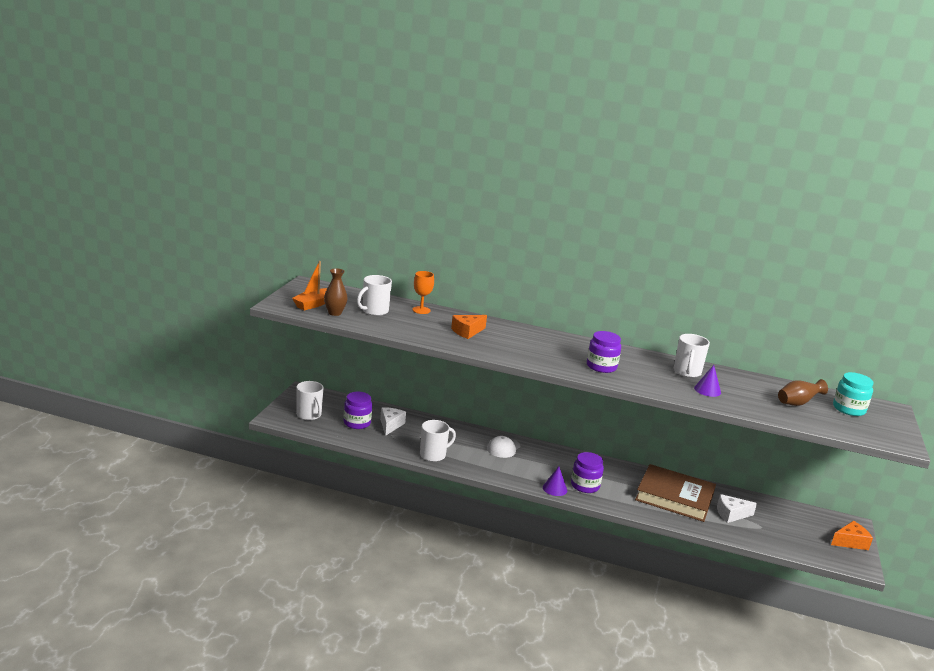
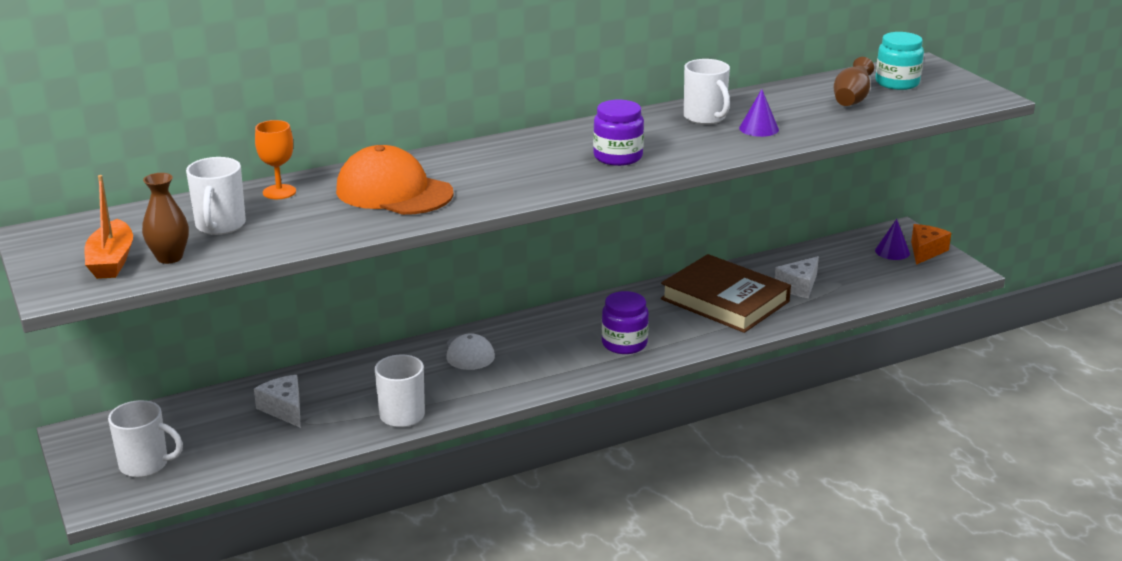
camera: 40 degrees left, 5 degrees up
(357, 423) = (233, 434): purple jar -> none
(467, 332) = (394, 192): orange cheese -> orange cap
(555, 488) = (600, 368): purple cone -> purple cone (892, 251)
(674, 497) = (725, 300): brown book -> brown book turned 60 degrees clockwise

